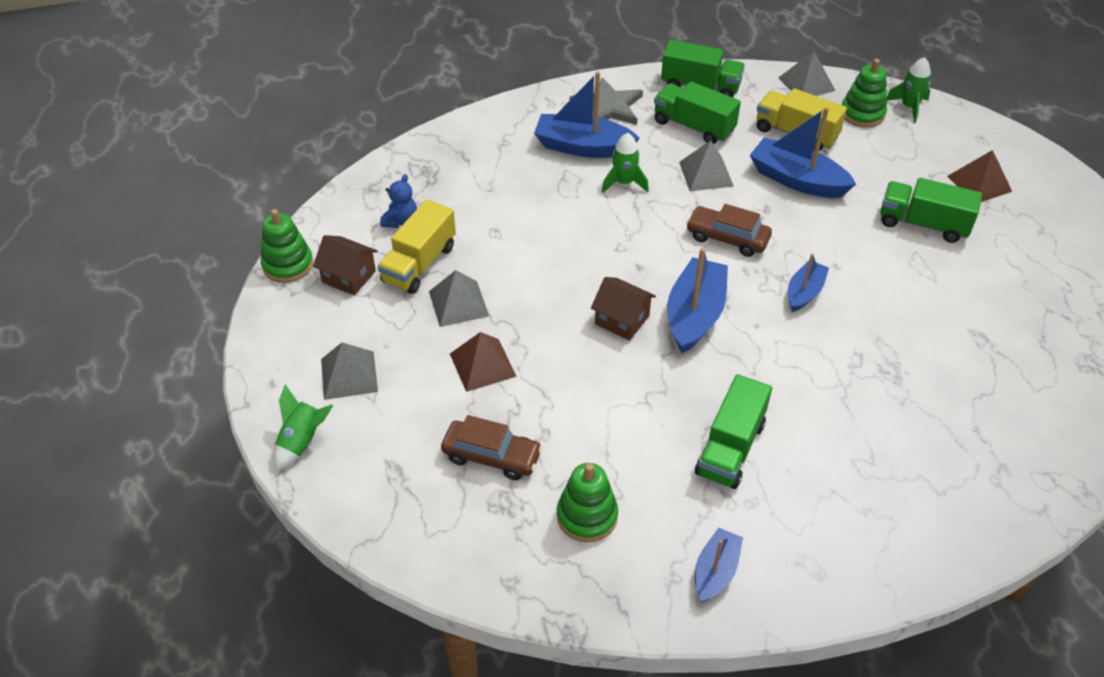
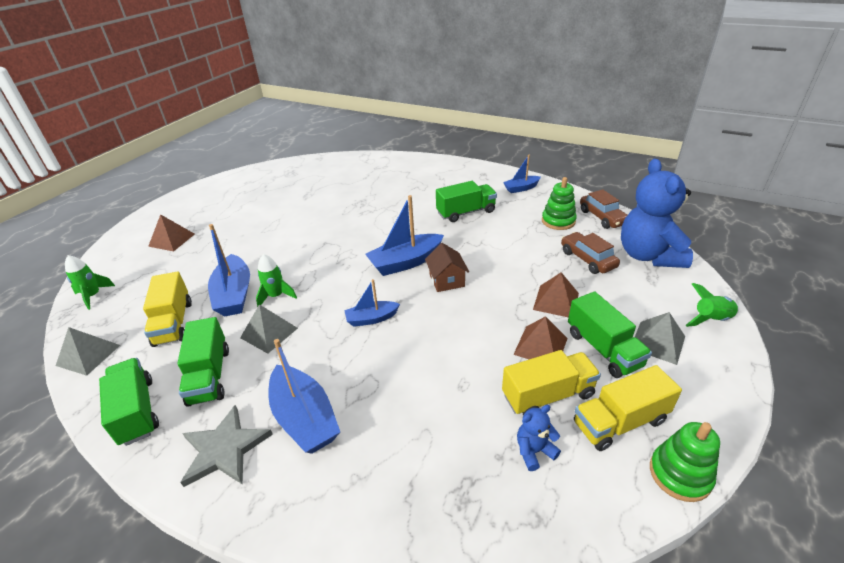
camera: 135 degrees left, 10 degrees down
(349, 276) = (619, 422): brown house -> yellow truck
(417, 516) = (648, 255): none -> blue teddy bear
(458, 303) = (540, 346): grey pyramid -> brown pyramid
(624, 183) = (325, 362): green rocket -> green rocket (276, 296)
(727, 238) = (327, 287): brown car -> brown car (602, 217)
(804, 292) = (339, 243): blue boat -> blue boat (371, 319)
(862, 114) = (119, 309): green stacking toy -> none
(923, 224) = (233, 239): green truck -> green truck (603, 349)

